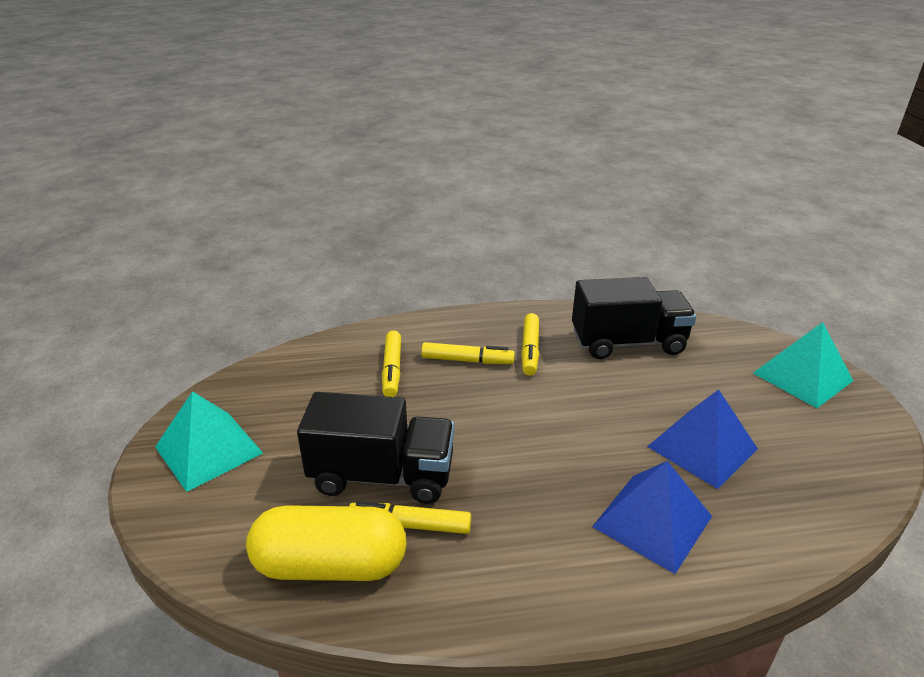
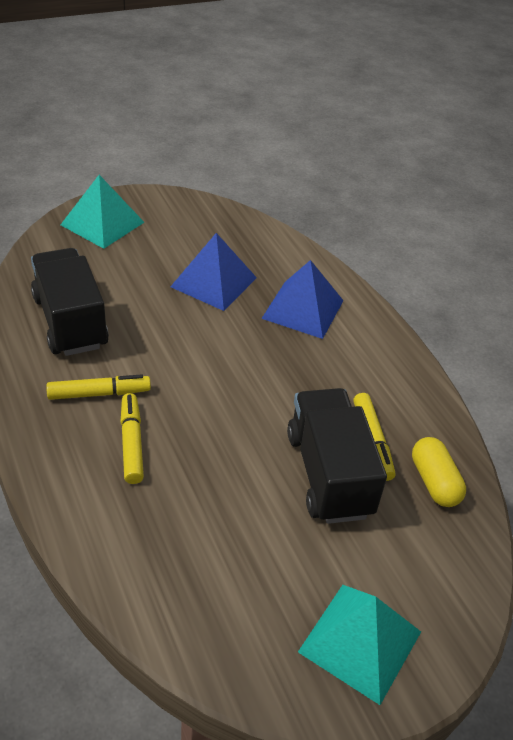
camera: 110 degrees left, 10 degrees up
(330, 565) = (434, 482): yellow capsule -> yellow capsule, size x0.61
(392, 370) = (167, 509): yellow marker -> none

